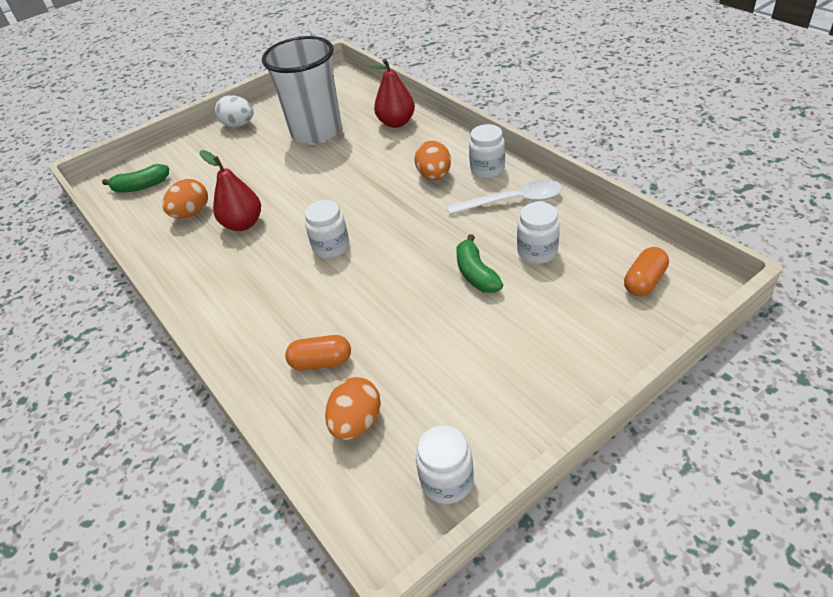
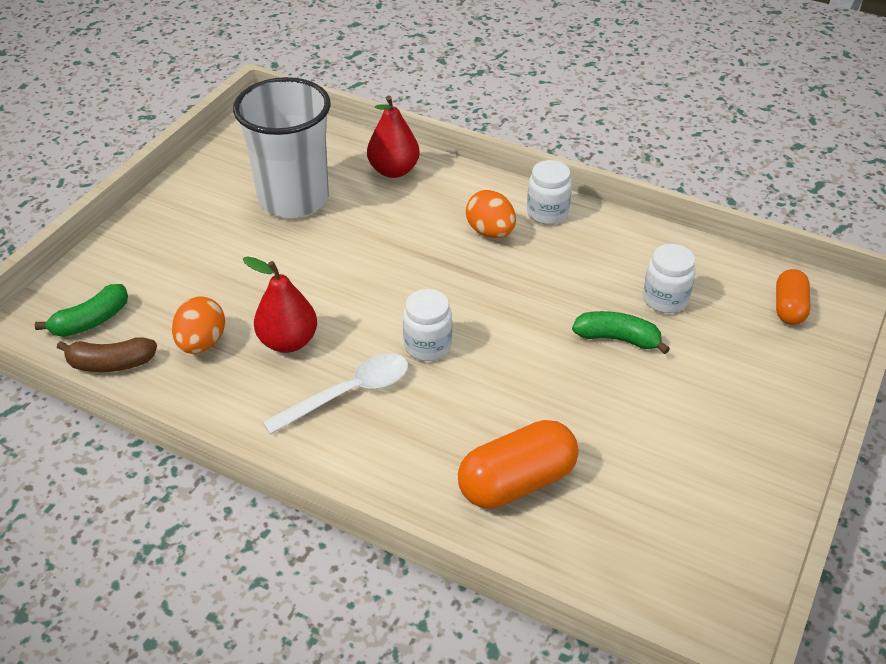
camera: 30 degrees left, 0 degrees up
(131, 215) = (111, 363): none -> brown banana
(238, 125) = (171, 207): white egg -> none
(321, 362) = (516, 482): orange capsule -> orange capsule, size x1.64
(356, 423) = (604, 534): orange egg -> none
(447, 481) = (735, 562): white jar -> none
(476, 274) = (617, 339): green banana -> green banana turned 150 degrees clockwise
(513, 201) = (601, 246): white spoon -> white spoon (348, 393)

